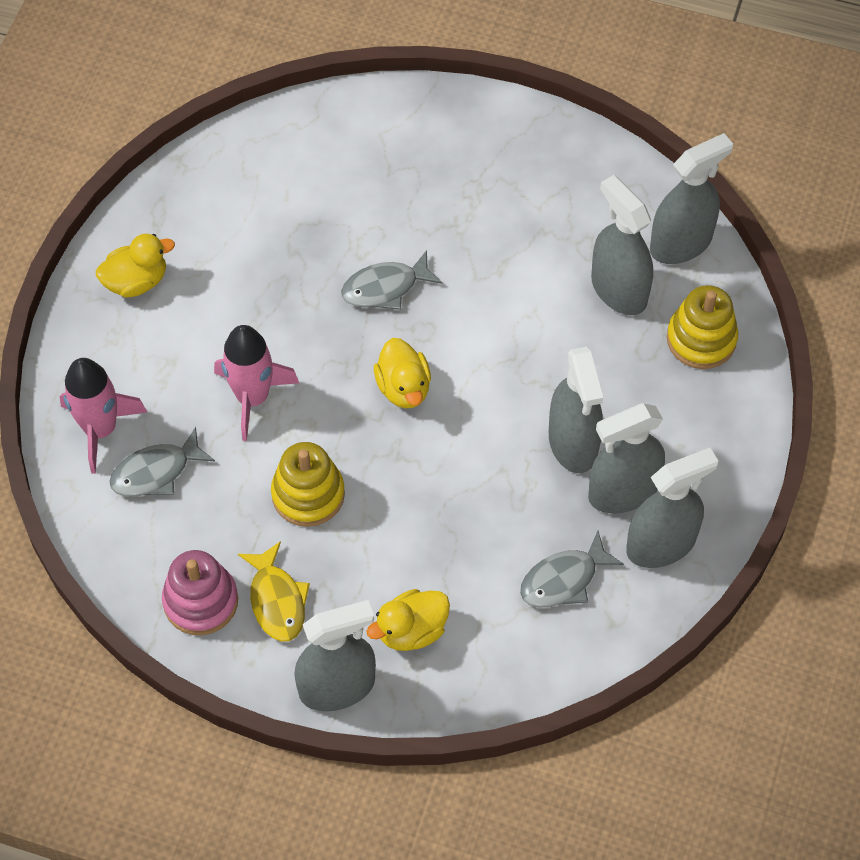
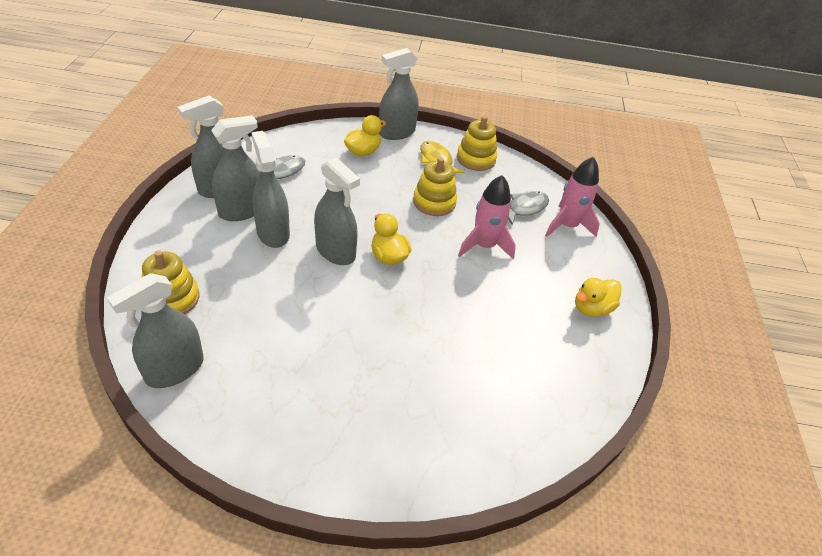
camera: 165 degrees right, 15 degrees down
(201, 601) = (476, 159): pink stacking toy -> yellow stacking toy
(385, 288) = (415, 317): grey fish -> none
(618, 290) = (233, 328): grey spray bottle -> grey spray bottle (335, 251)

